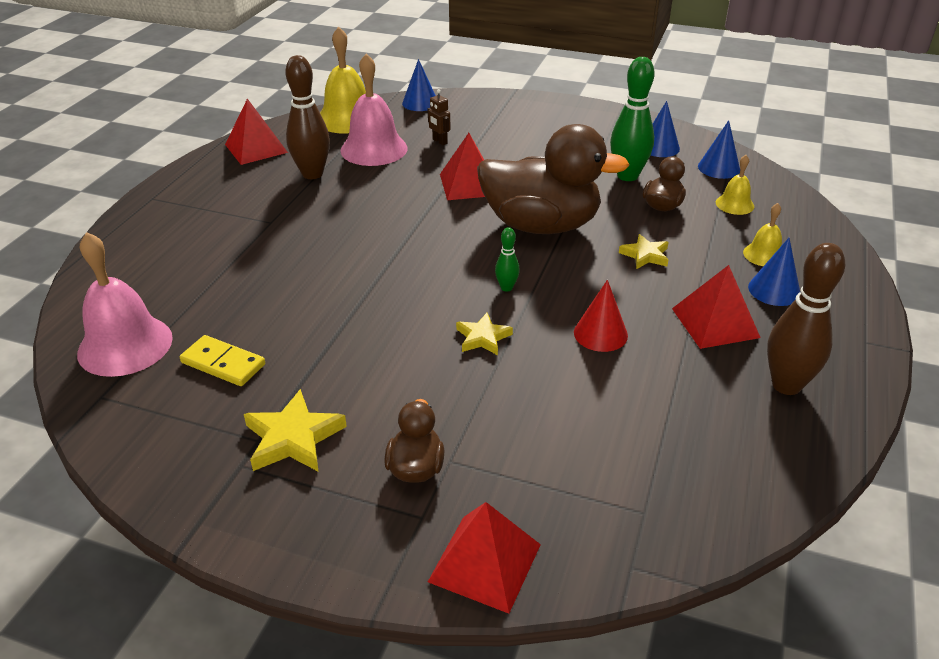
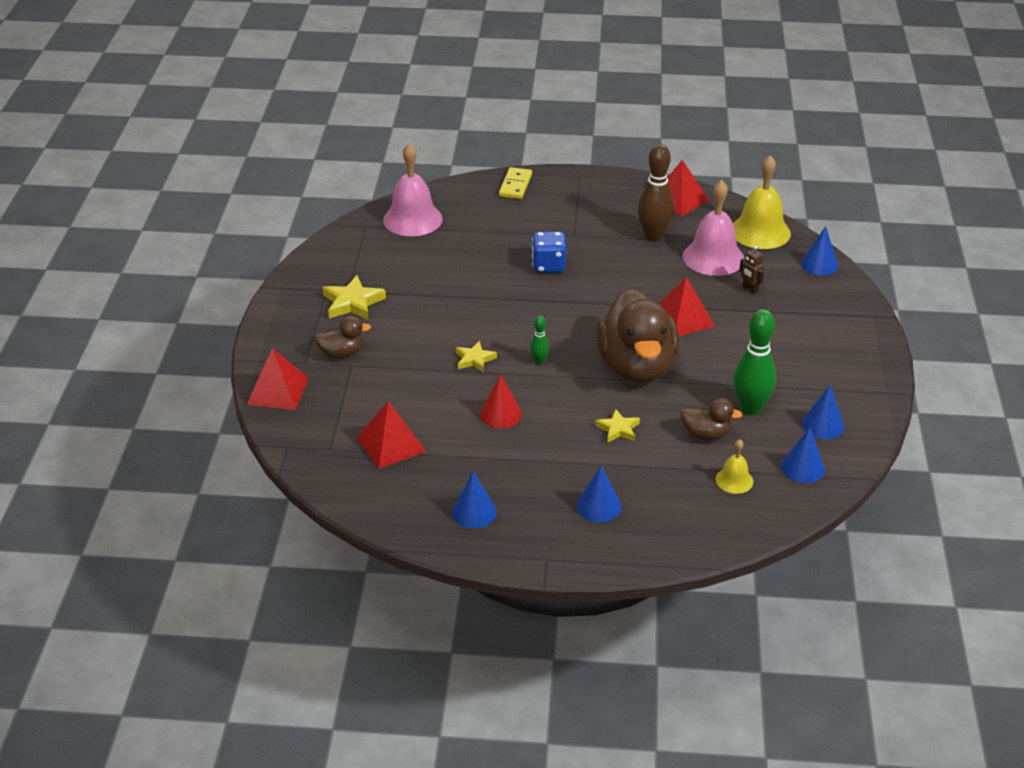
camera: 75 degrees right, 0 degrees up
(223, 363) = (409, 260): yellow domino -> yellow domino (515, 185)
(320, 249) = (548, 266): none -> blue dice
(439, 141) = (749, 289): brown robot -> brown robot turned 75 degrees counterclockwise
(715, 322) = (538, 473): red pyramid -> red pyramid (391, 444)
(764, 255) = (652, 500): yellow bell -> none
(786, 385) = (474, 512): brown bowling pin -> blue cone

